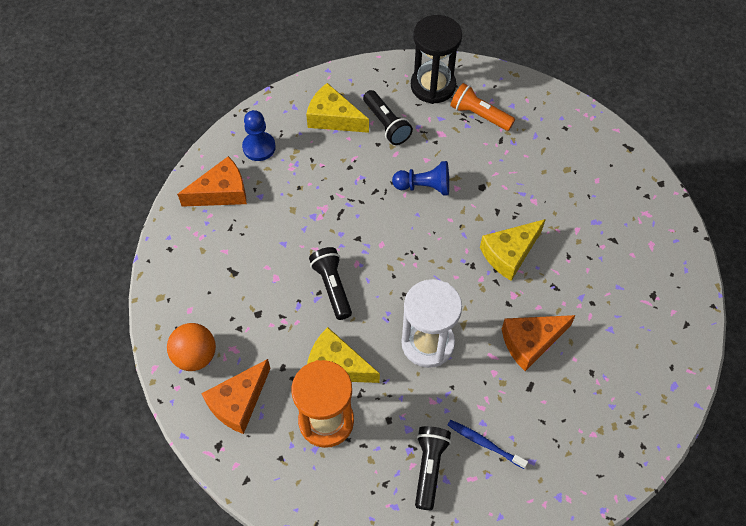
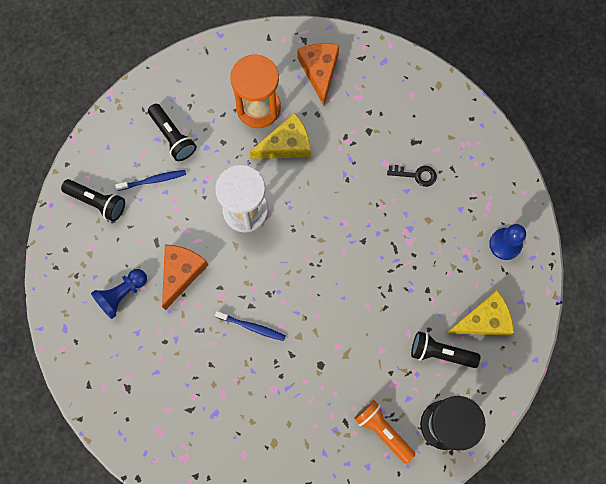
camera: 135 degrees right, 15 degrees up
(195, 356) = (375, 72): orange ball -> none
(221, 192) = (488, 187): orange cheese -> none
(262, 247) = (416, 175): none -> black key
(332, 287) = (343, 191): black flashlight -> black flashlight (97, 202)
(424, 186) = (360, 325): blue pawn -> blue pawn (122, 294)
(479, 115) = (383, 431): orange flashlight -> orange flashlight turned 120 degrees counterclockwise
(509, 254) = (252, 327): yellow cheese -> blue toothbrush

